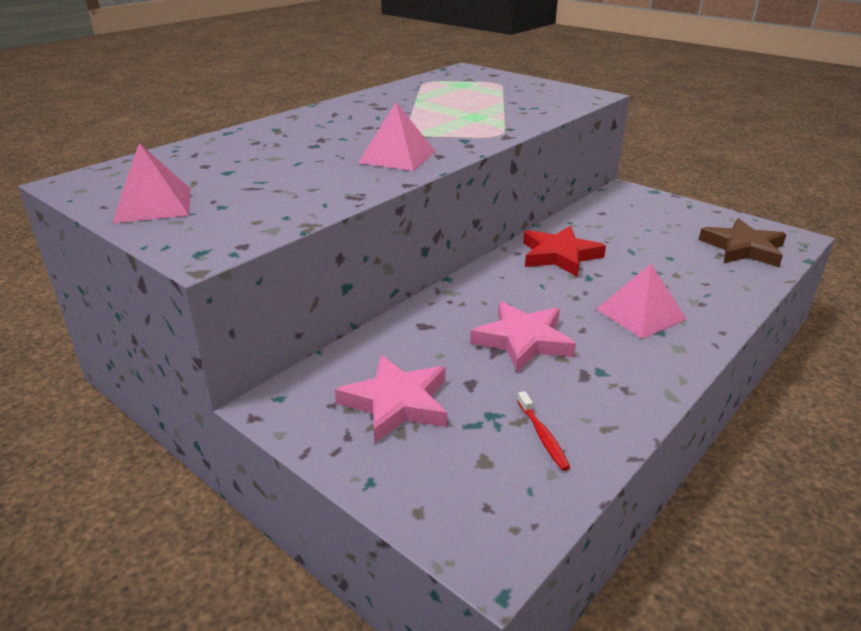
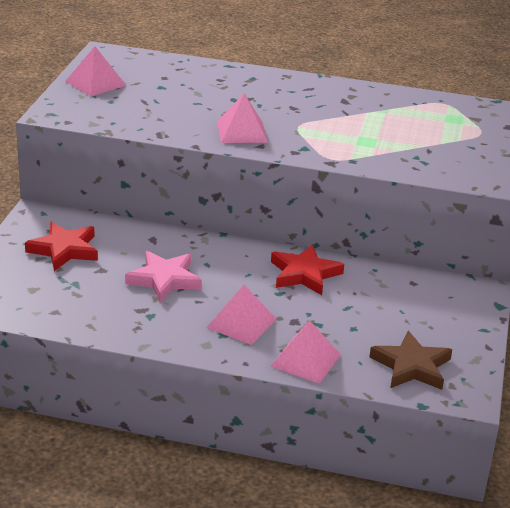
camera: 60 degrees right, 0 degrees up
(396, 403) = (64, 250): pink star -> red star
(543, 436) = (67, 304): red toothbrush -> none
(723, 296) = (305, 360): none -> pink pyramid

